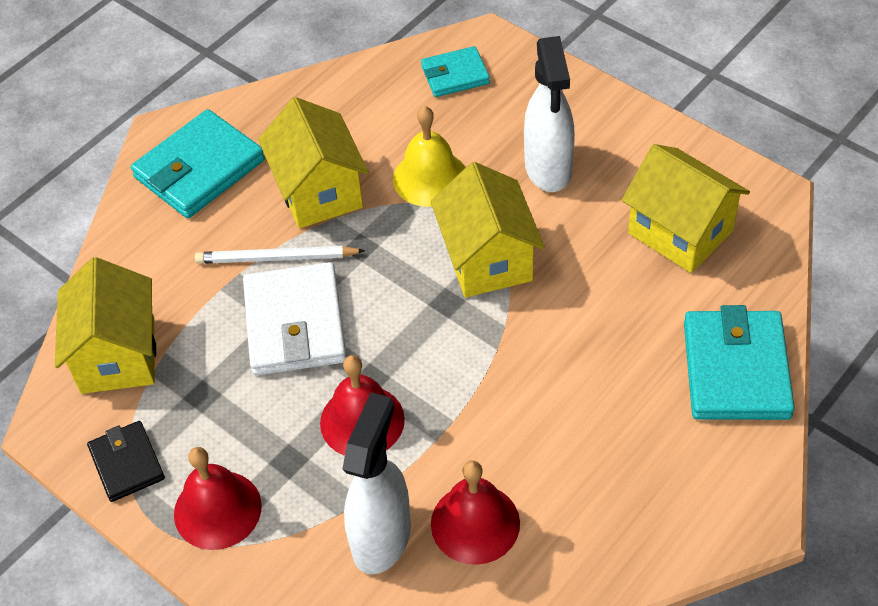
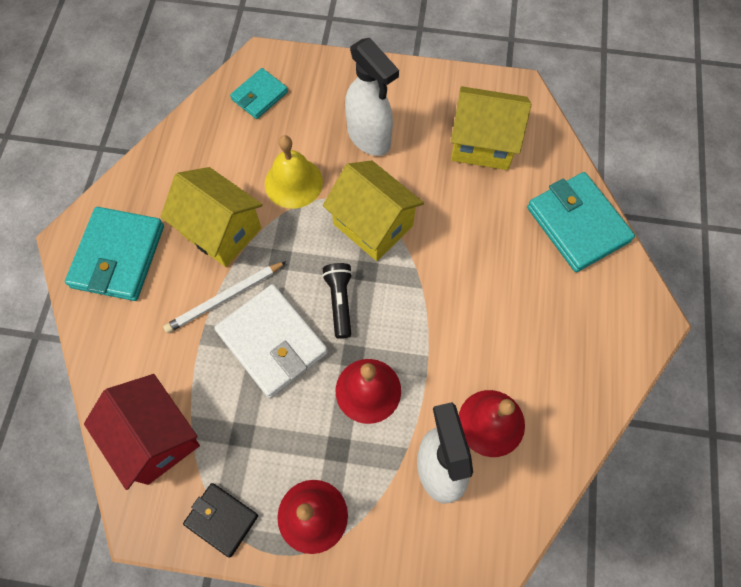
camera: 35 degrees left, 15 degrees up
(118, 355) = (156, 438): yellow house -> red house
(395, 318) = (340, 301): none -> black flashlight

